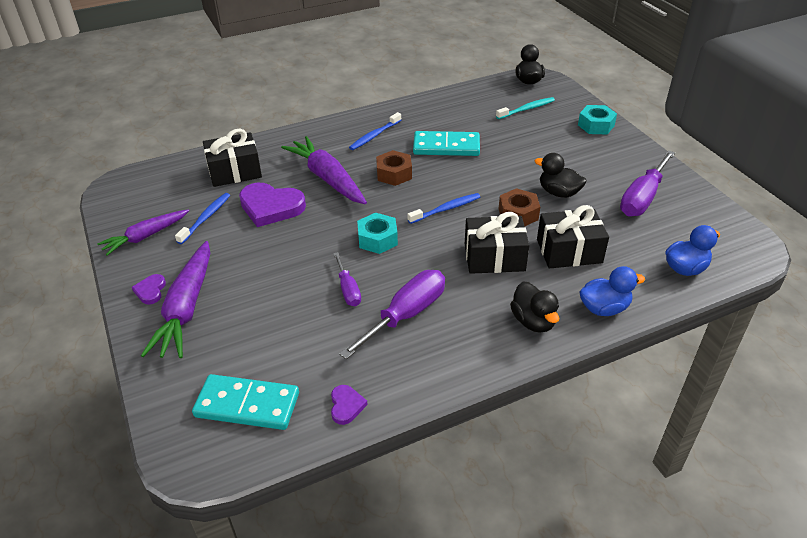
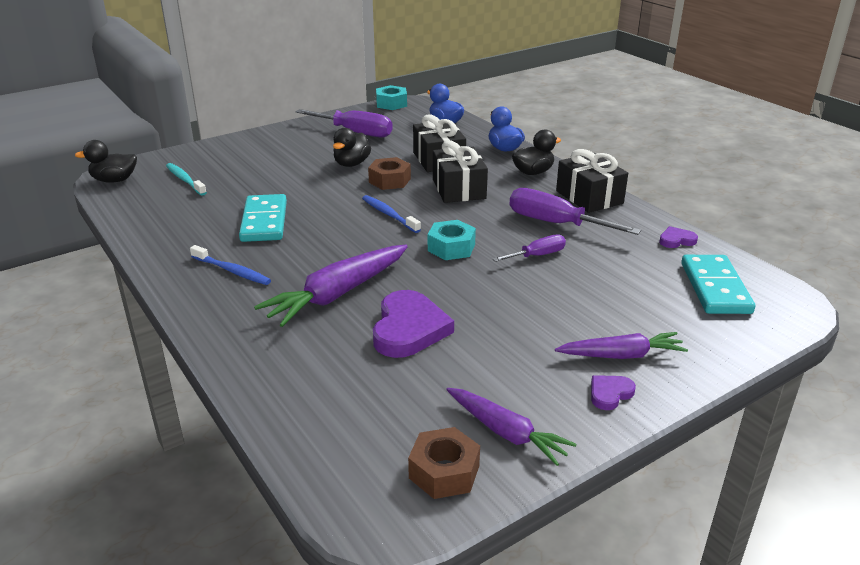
camera: 100 degrees left, 10 degrees down
(150, 291) = (610, 393): purple heart -> purple heart turned 150 degrees clockwise
(186, 308) = (621, 355): purple carrot -> purple carrot, size x0.65
(206, 218) = (446, 382): blue toothbrush -> none
(235, 171) = (325, 379): black gift -> black gift (589, 197)
(394, 174) = (324, 249): brown nut -> brown nut (444, 472)
(596, 125) = (228, 147): turquoise nut -> turquoise nut (391, 104)

